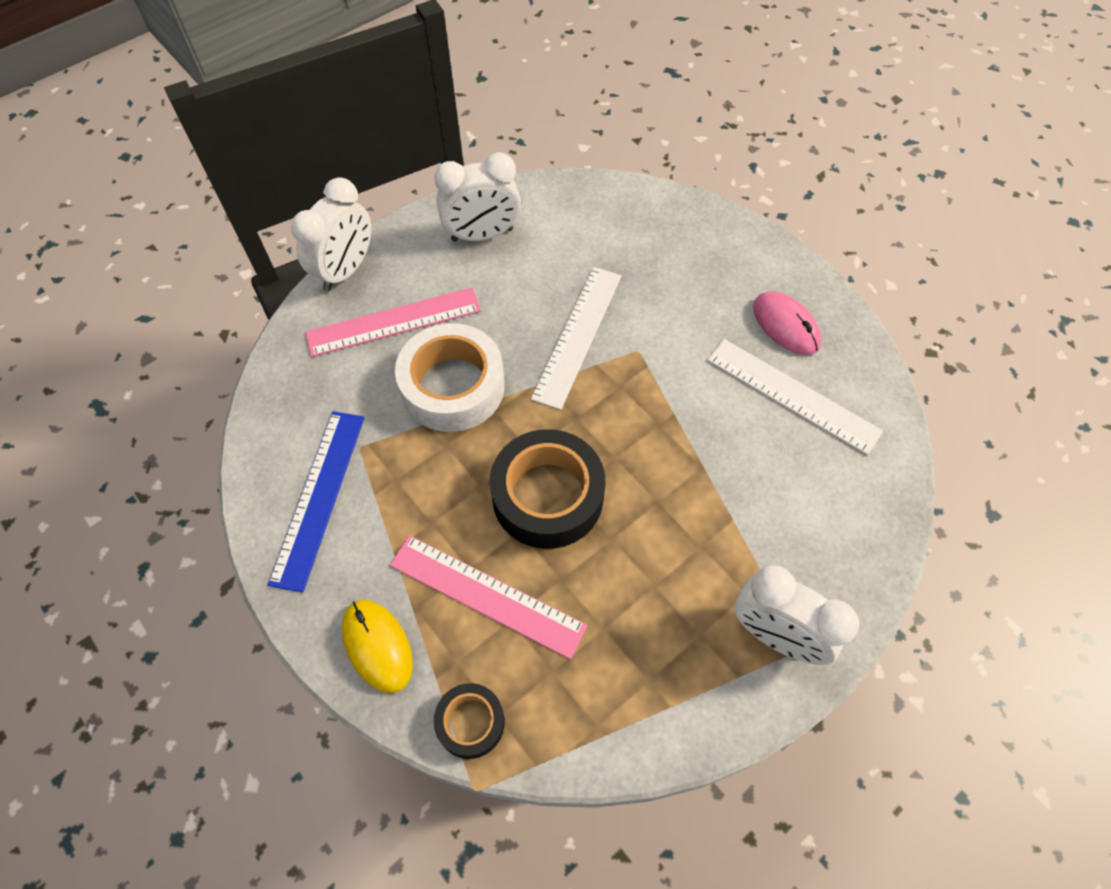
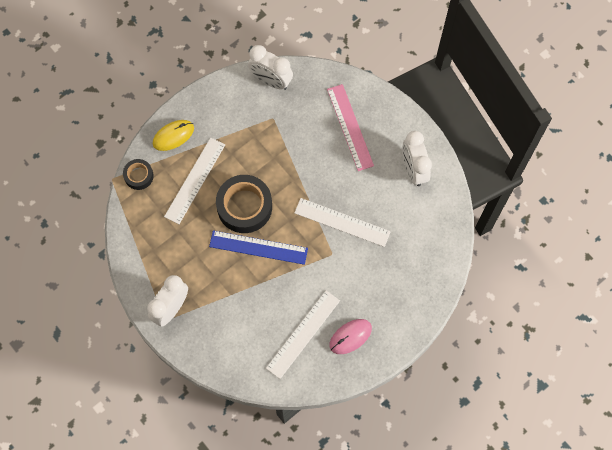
camera: 90 degrees right, 10 degrees up
(319, 497) = (246, 103): blue ruler -> blue ruler (258, 247)
(345, 270) = (385, 99): white clock -> white clock (271, 81)
(453, 386) = (308, 159): white tape -> none
(486, 595) = (195, 180): pink ruler -> white ruler

